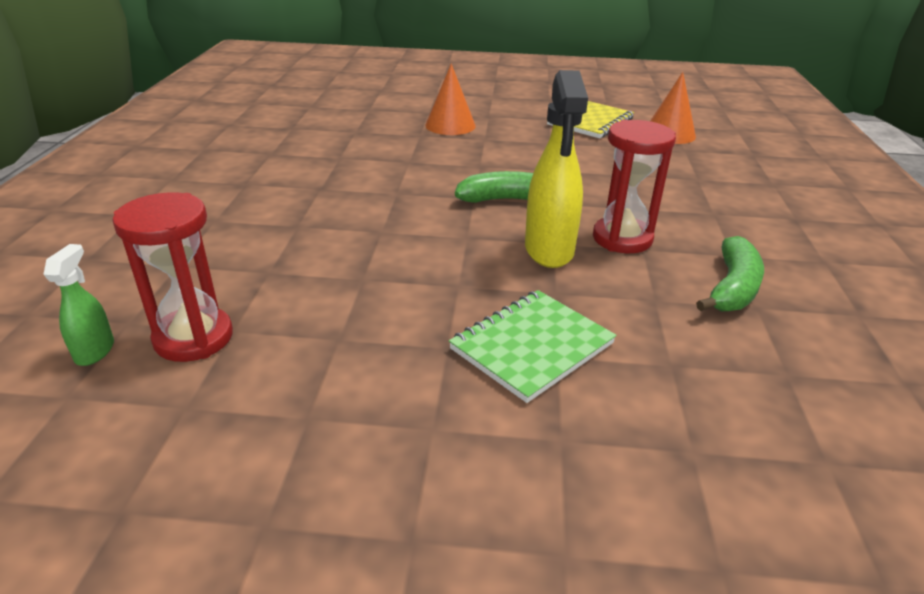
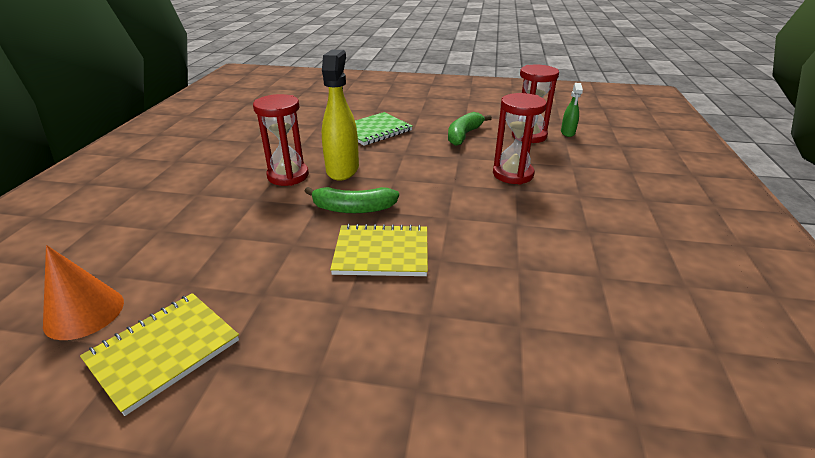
camera: 175 degrees left, 0 degrees up
(287, 247) = (512, 174): none -> red hourglass
(450, 125) = (385, 341): orange cone -> none
(464, 165) = (381, 253): none -> yellow notebook
(732, 288) = (253, 149): green banana -> green banana (464, 135)

